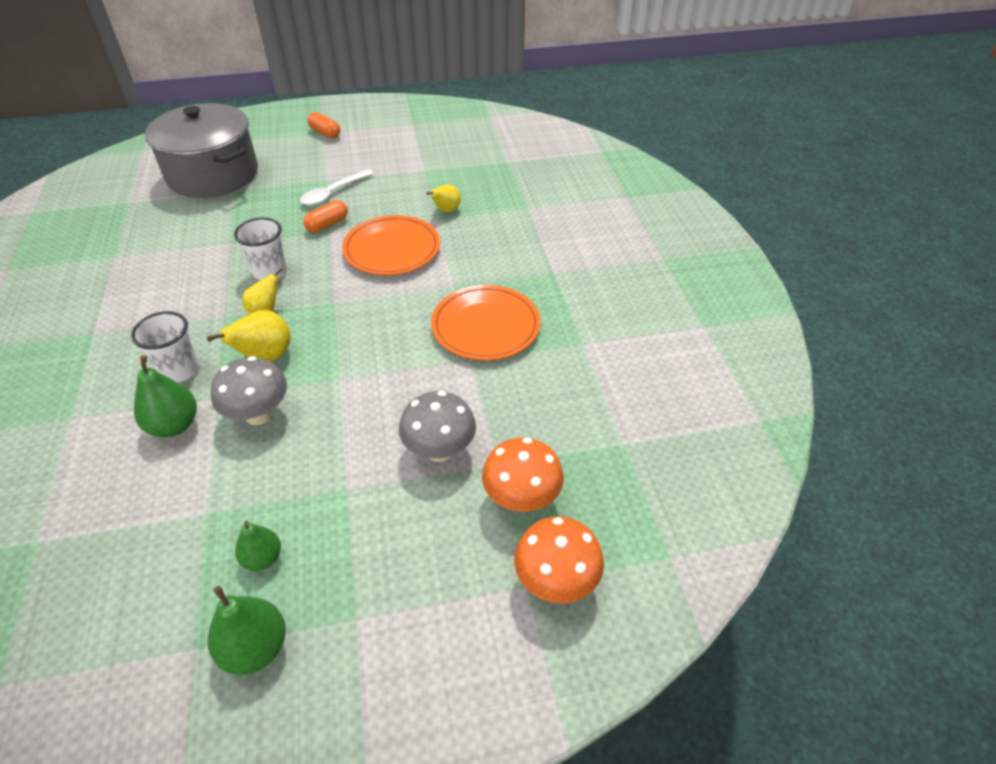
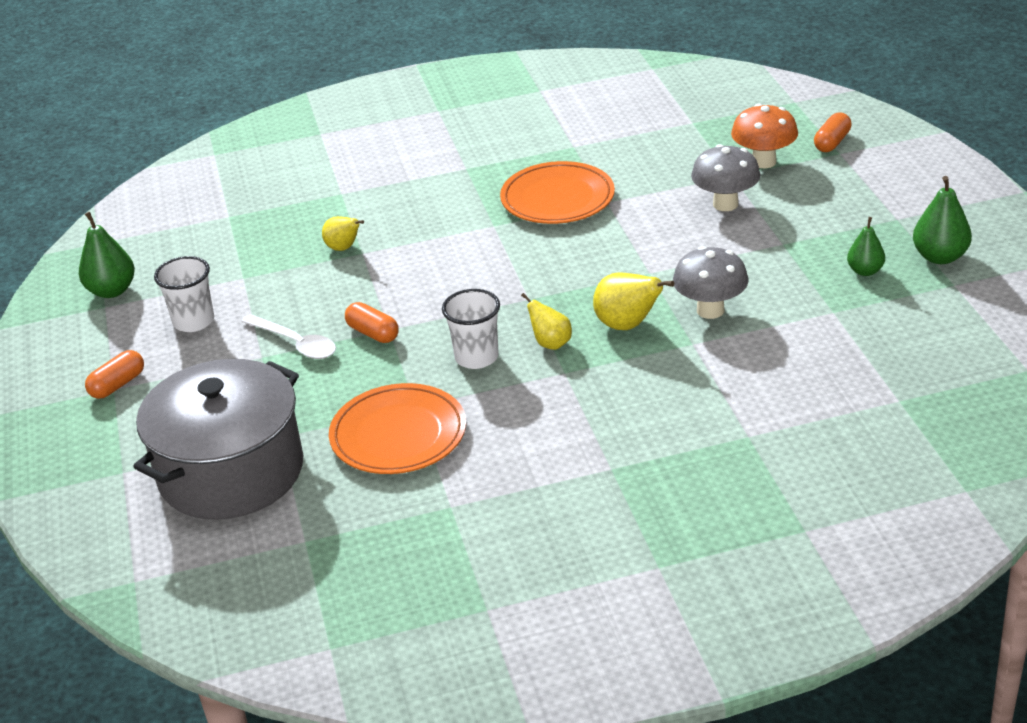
camera: 90 degrees left, 10 degrees down
(174, 425) = (739, 360): green pear -> green pear (112, 291)
(179, 370) = (660, 379): white cup -> white cup (193, 321)
(392, 249) = (427, 275): orange plate -> orange plate (398, 435)
(556, 581) = (832, 142): orange mushroom -> orange capsule

